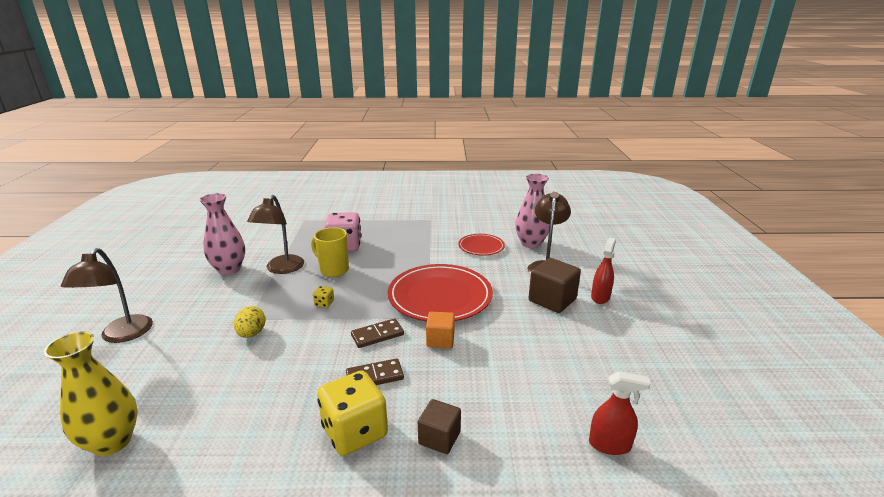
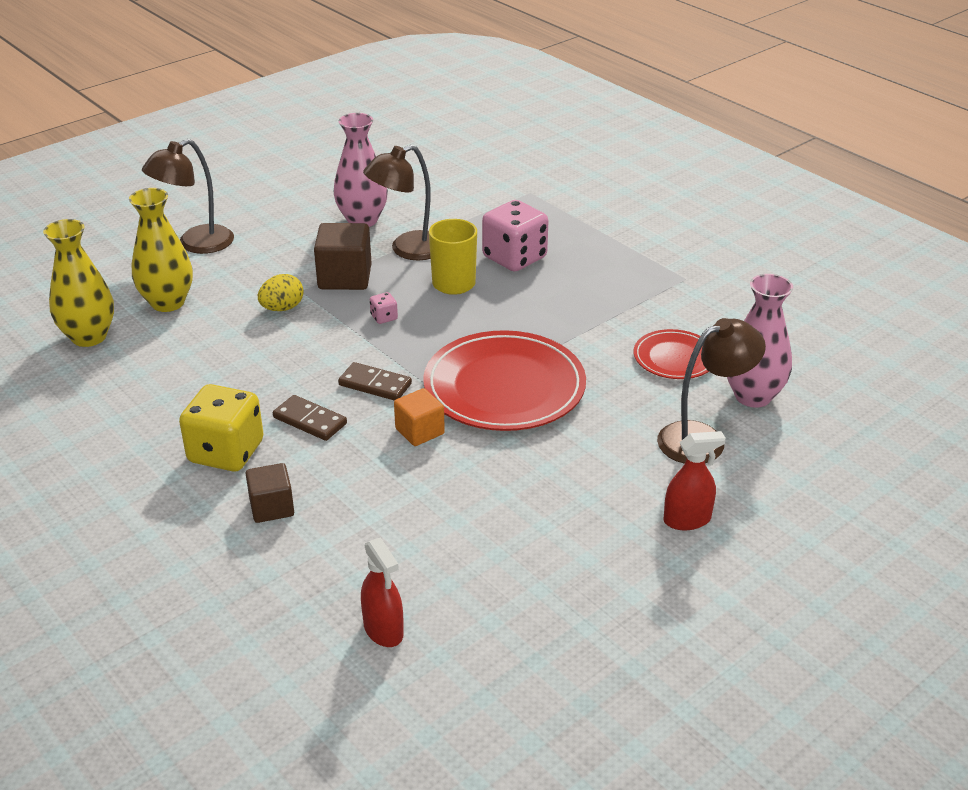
camera: 50 degrees right, 10 degrees up
(154, 379) = (168, 302): none -> yellow vase
(324, 303) = (384, 317): yellow dice -> pink dice
(552, 300) = (619, 479): brown cube -> brown cube (345, 277)

